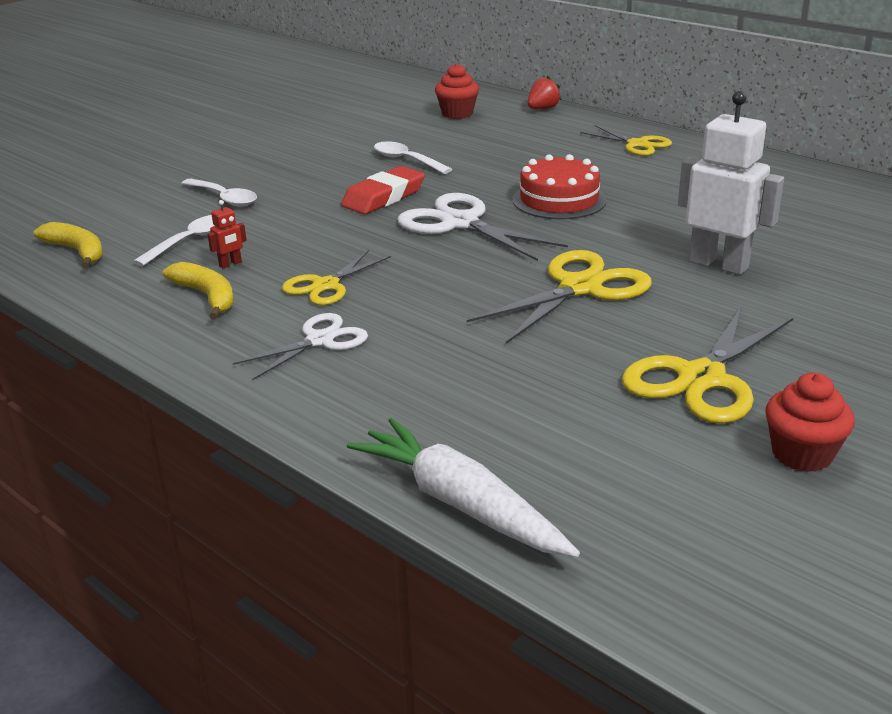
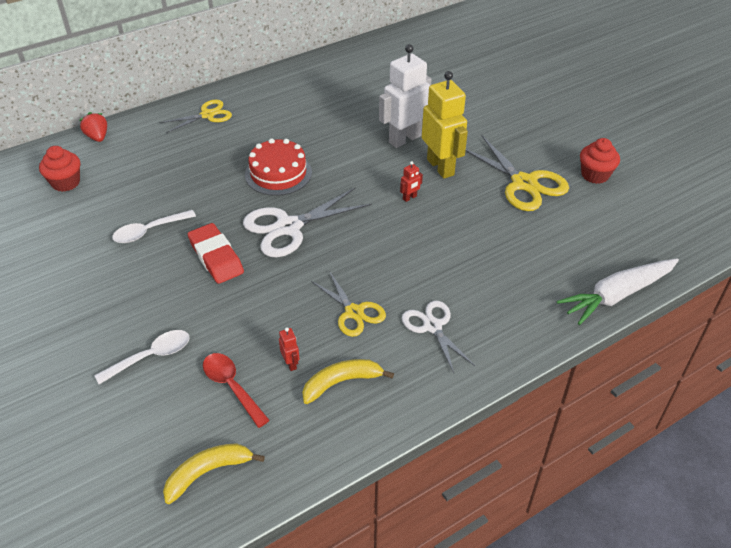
camera: 75 degrees left, 15 degrees up
(190, 241) = (232, 386): white spoon -> red spoon
(580, 288) = (410, 198): yellow scissors -> red robot
(676, 301) = (441, 167): none -> yellow robot

